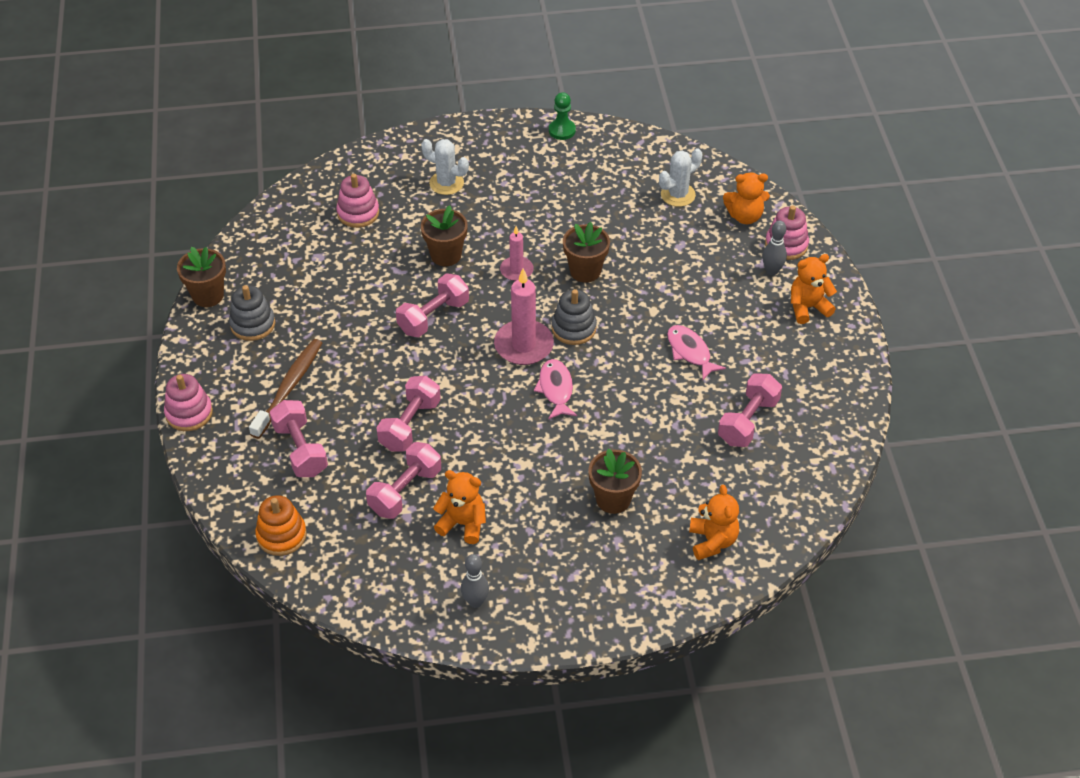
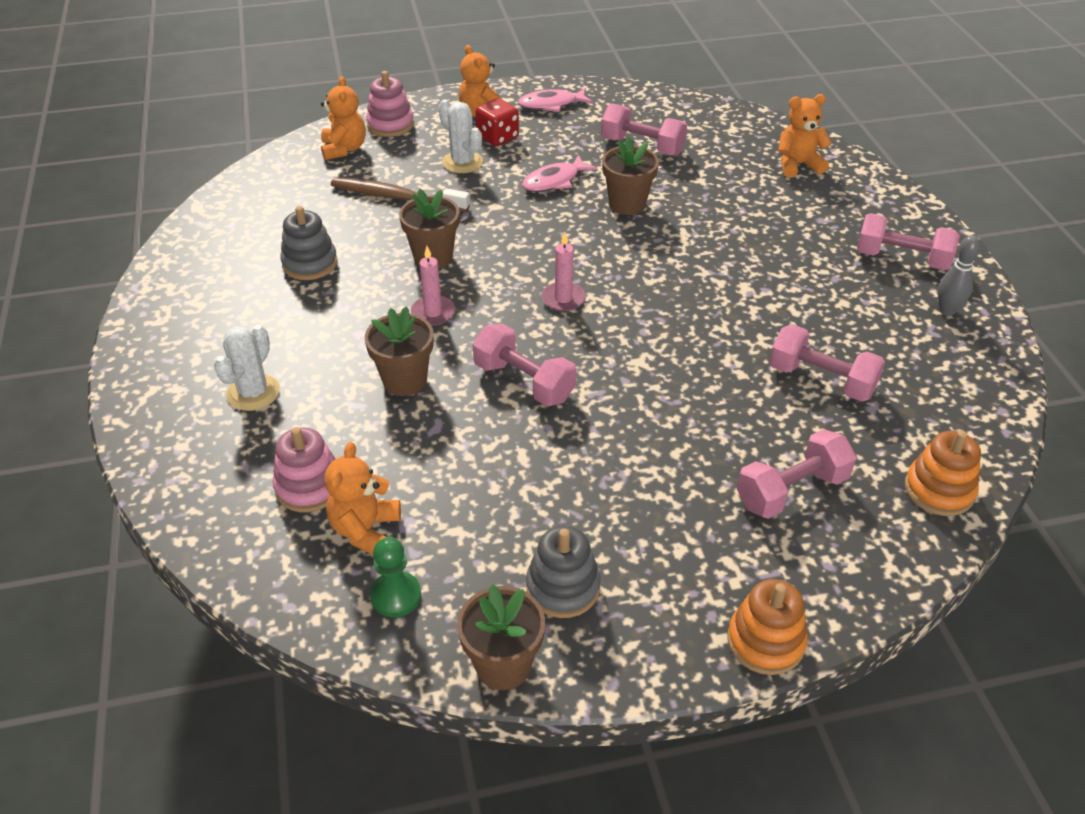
camera: 95 degrees left, 5 degrees down
(189, 413) = (765, 641): pink stacking toy -> orange stacking toy
(289, 387) = (683, 521): brown toothbrush -> brown toothbrush (396, 197)
(410, 425) = (716, 386): pink dumbbell -> pink dumbbell (902, 259)
(463, 524) = (848, 328): orange teddy bear -> orange teddy bear (365, 530)
(523, 345) = (563, 299): pink candle -> pink candle, size x0.59
(556, 389) = (628, 270): pink fish -> pink fish (551, 105)
(562, 130) = (161, 288): green pawn -> green pawn (396, 596)
(573, 328) = (530, 261): grey stacking toy -> grey stacking toy (310, 263)
(613, 499) = (771, 224): brown flower pot -> brown flower pot (627, 204)
(678, 195) = (303, 193): white cactus -> white cactus (462, 162)
(764, 317) = (497, 137): none -> red dice
(772, 271) = (430, 133): grey bowling pin -> none

